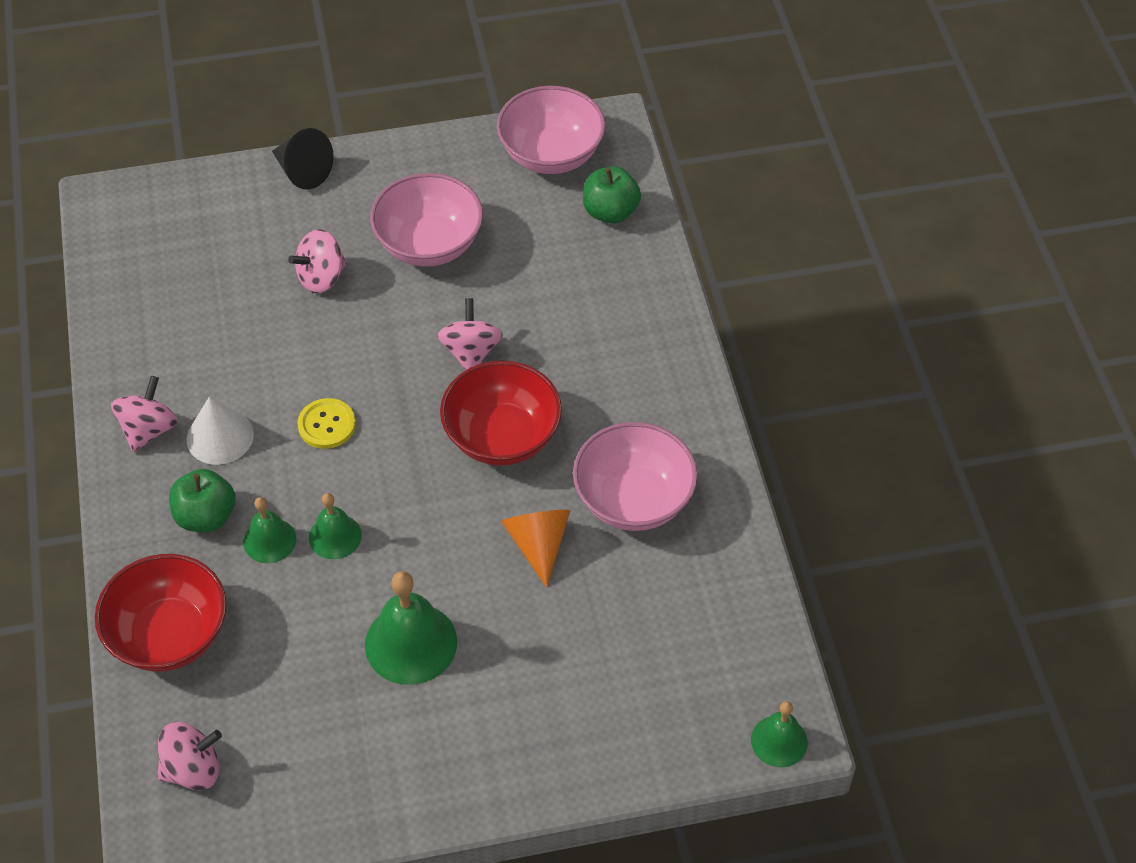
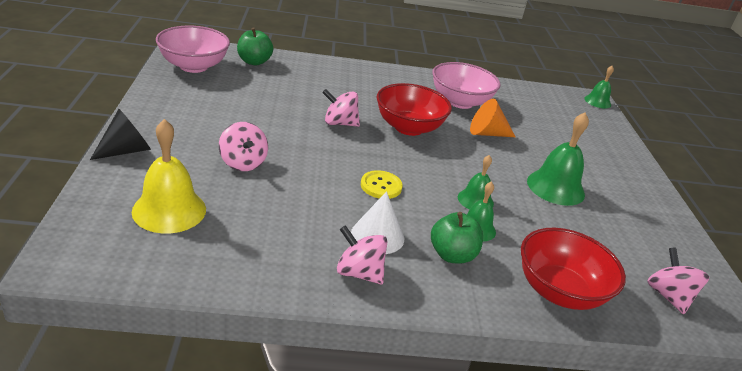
camera: 85 degrees left, 20 degrees down
(205, 245) = (169, 210): none -> yellow bell
(429, 244) = (240, 118): pink bowl -> none

